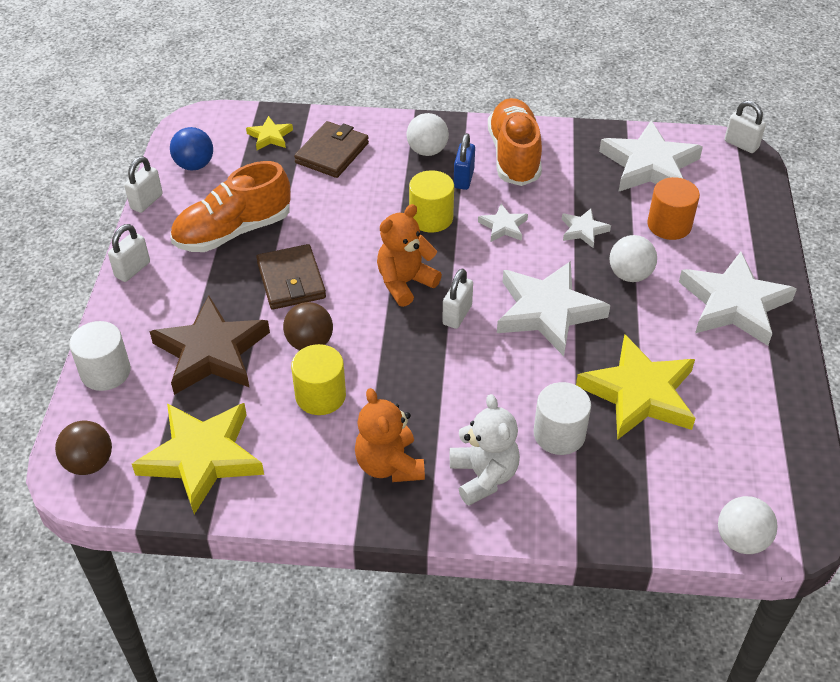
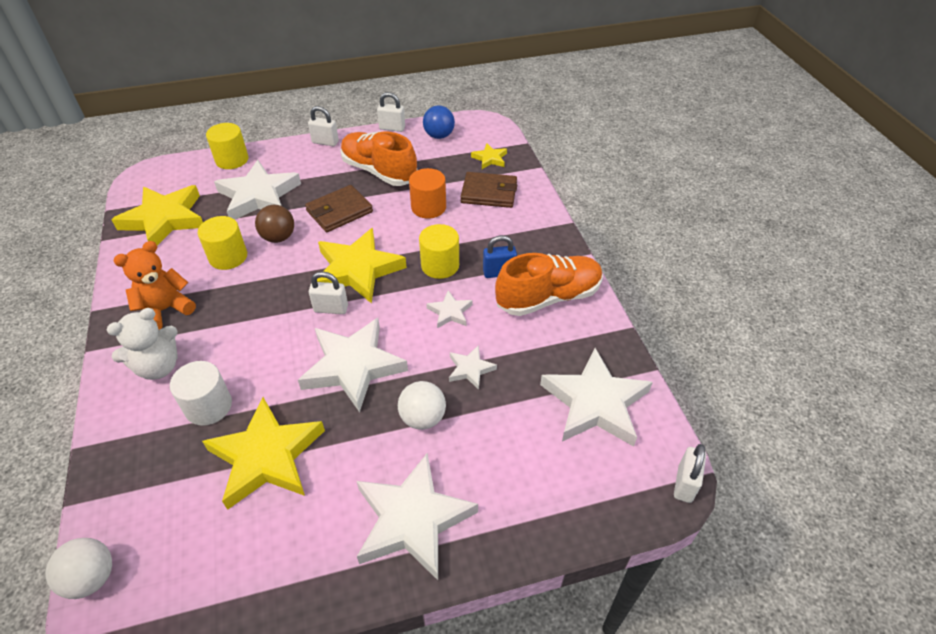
camera: 70 degrees right, 0 degrees up
(89, 463) = (156, 177): brown ball -> none
(105, 372) = (232, 160): white cylinder -> yellow cylinder
(211, 352) = (259, 196): brown star -> white star
(405, 283) = (357, 270): orange teddy bear -> yellow star
(427, 151) = (522, 242): white ball -> none
(669, 225) = (510, 437): orange cylinder -> orange cylinder (428, 207)

